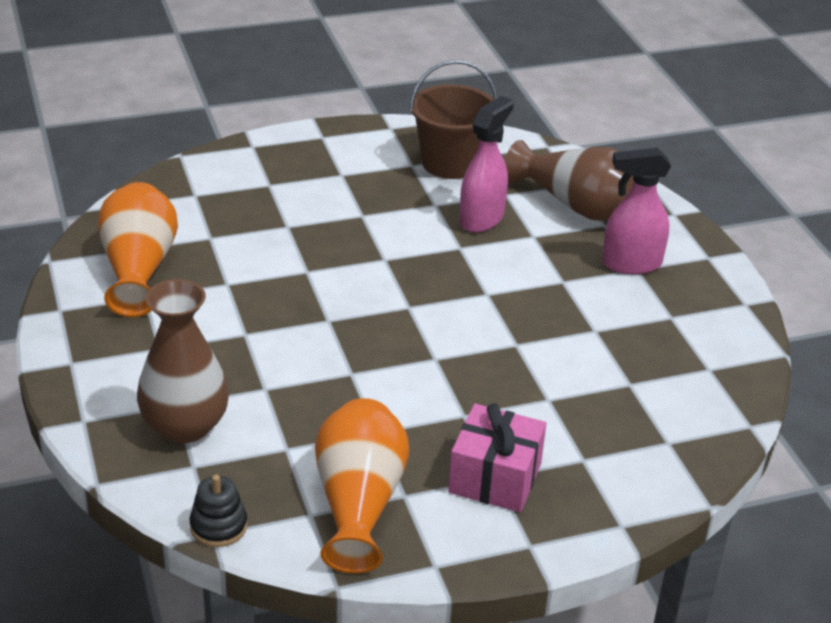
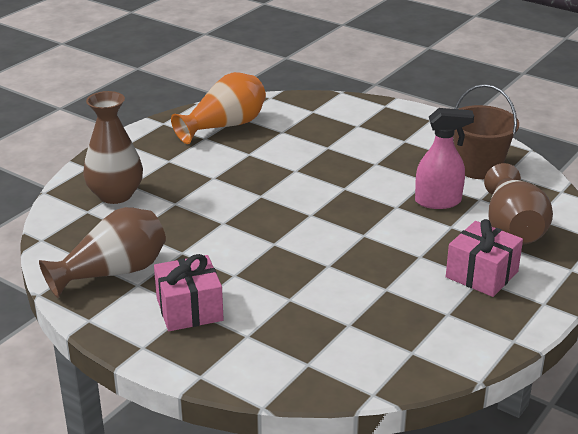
camera: 55 degrees right, 5 degrees down
(218, 526) = (48, 239): black stacking toy -> none
(358, 504) = (113, 273): orange vase -> brown vase
(631, 264) = (482, 274): pink spray bottle -> pink gift

